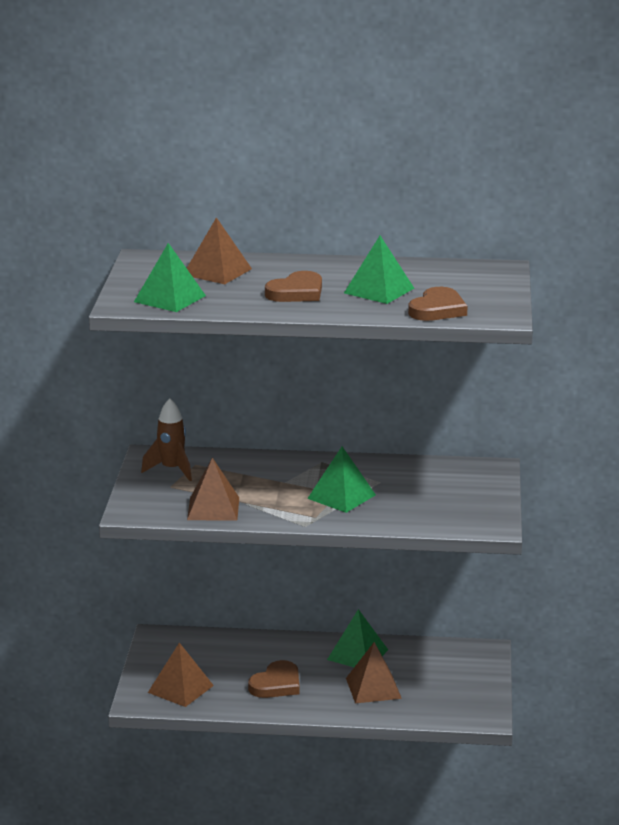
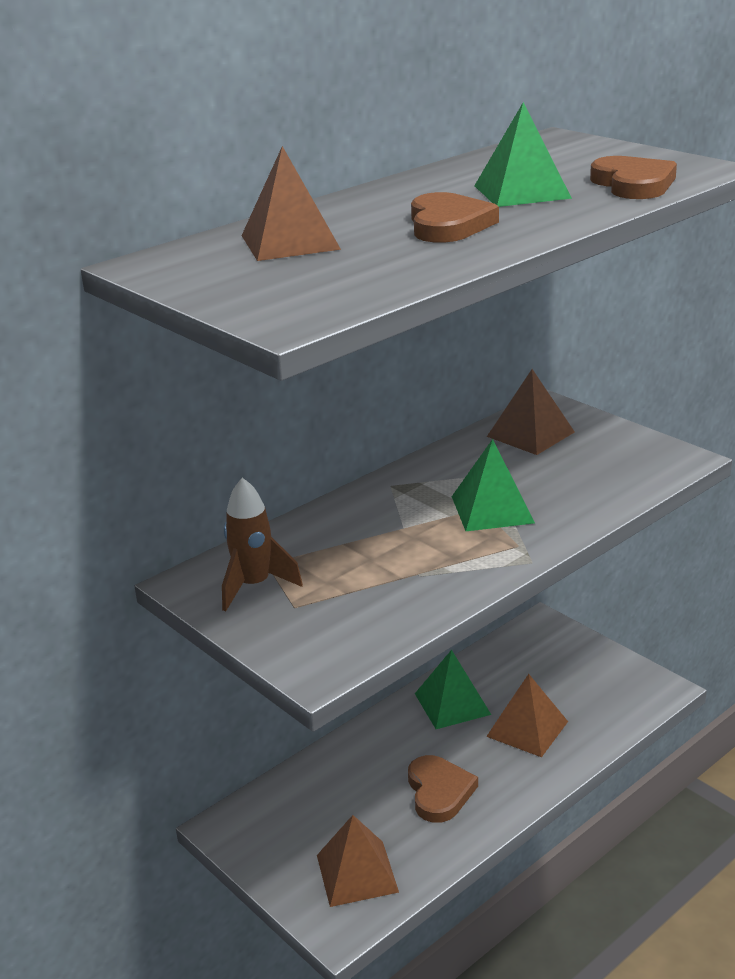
camera: 45 degrees left, 5 degrees up
(169, 298) = (325, 289): green pyramid -> none
(213, 508) = (399, 602): brown pyramid -> brown pyramid (530, 434)

